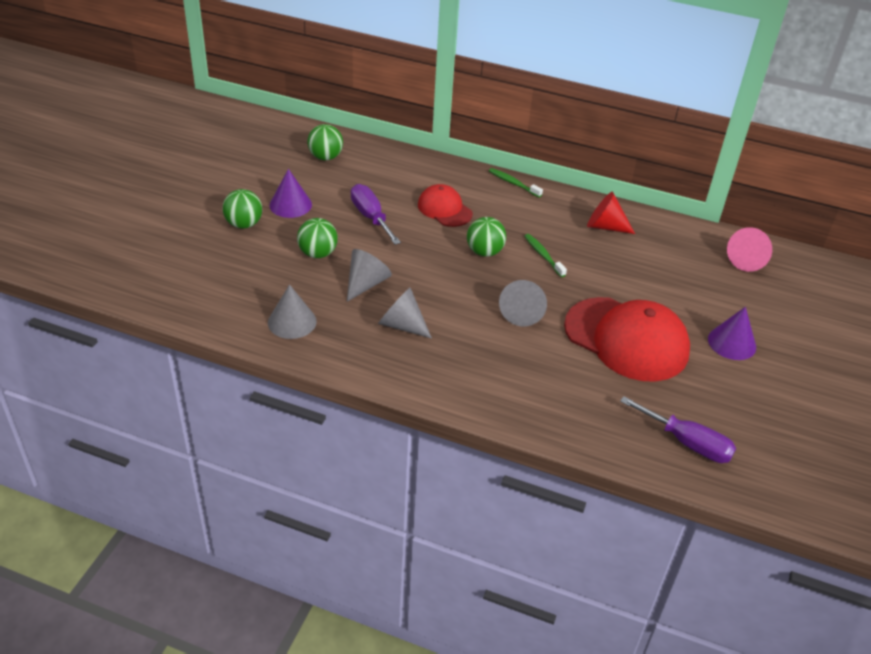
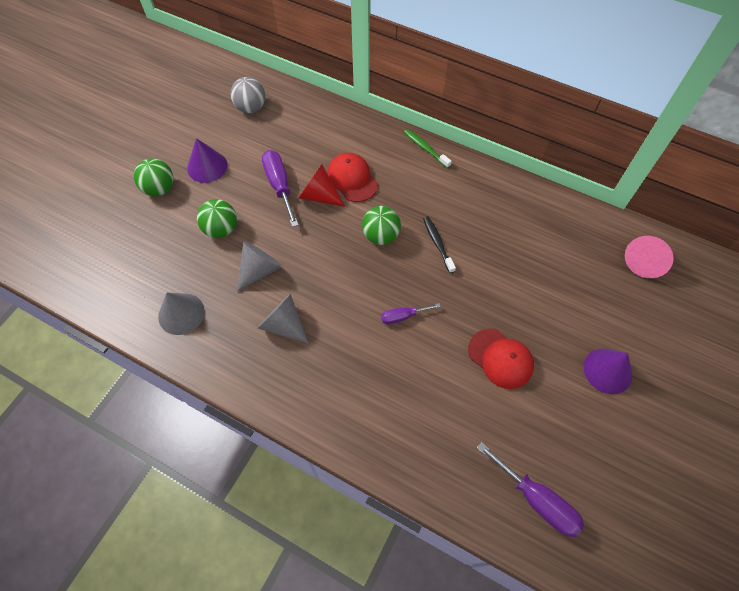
camera: 10 degrees right, 20 degrees up
(325, 157) = (251, 108): green ball -> grey ball
(522, 312) = (403, 316): grey cone -> purple screwdriver
(543, 255) = (437, 243): green toothbrush -> black toothbrush
(605, 226) = (506, 209): red cone -> red cone (318, 195)
(626, 339) = (500, 358): red cap -> red cap, size x0.54

